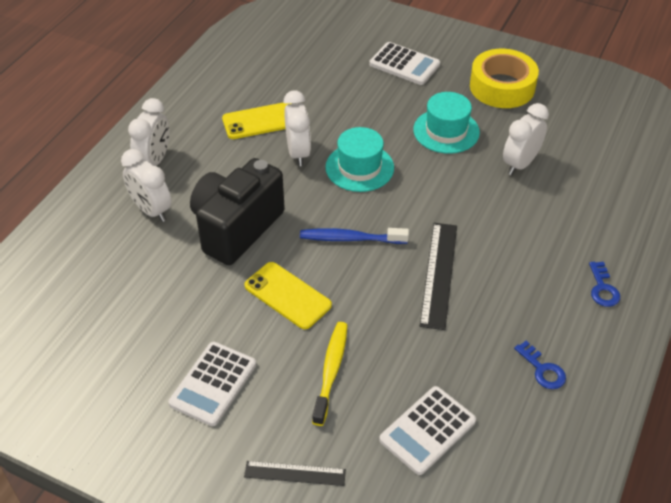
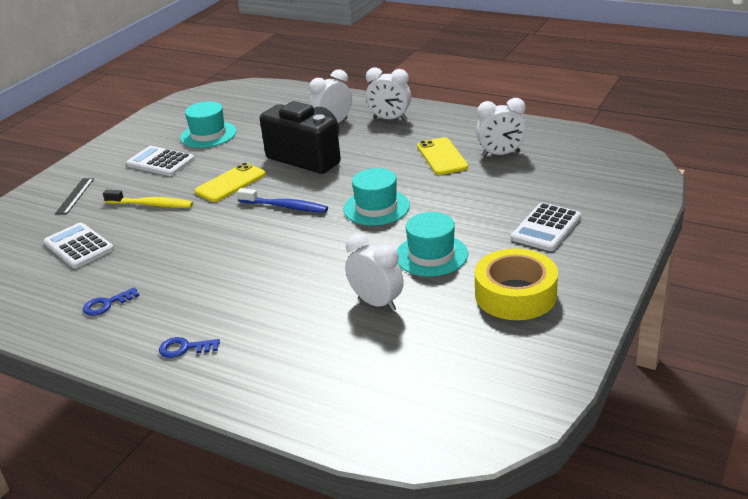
camera: 95 degrees right, 15 degrees down
(140, 340) = (208, 135): none -> turquoise hat
(298, 153) = (398, 177): white clock -> white clock (501, 154)
(350, 239) = (285, 207): blue toothbrush -> blue toothbrush turned 105 degrees clockwise
(439, 274) = (232, 251): black ruler -> none

